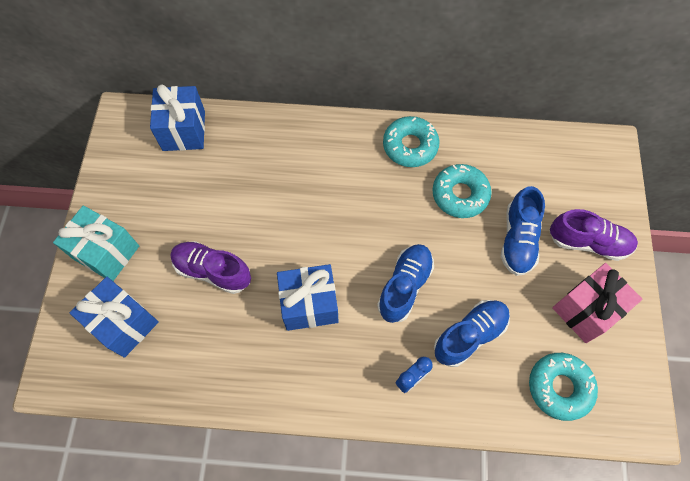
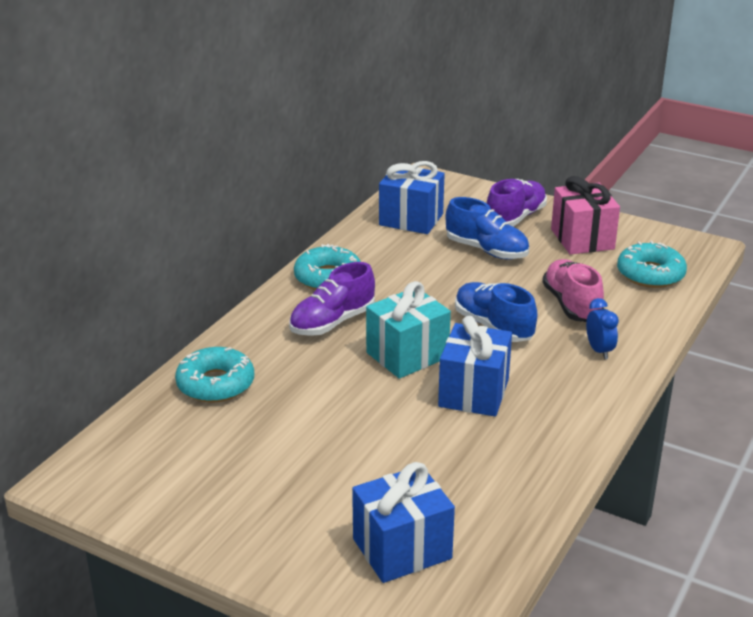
camera: 65 degrees left, 35 degrees down
(106, 252) = (281, 543): turquoise gift -> turquoise gift (407, 355)
(184, 130) = (150, 430): blue gift -> blue gift (411, 219)
(213, 271) = (380, 454): purple shoe -> purple shoe (332, 322)
(460, 195) = (412, 266): turquoise donut -> turquoise donut (215, 384)
(469, 335) = (571, 305): blue shoe -> pink shoe

